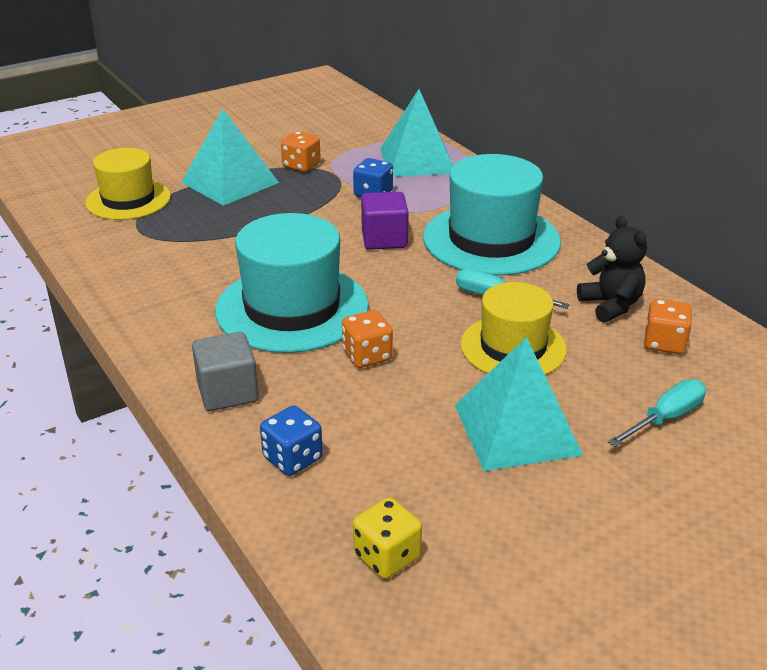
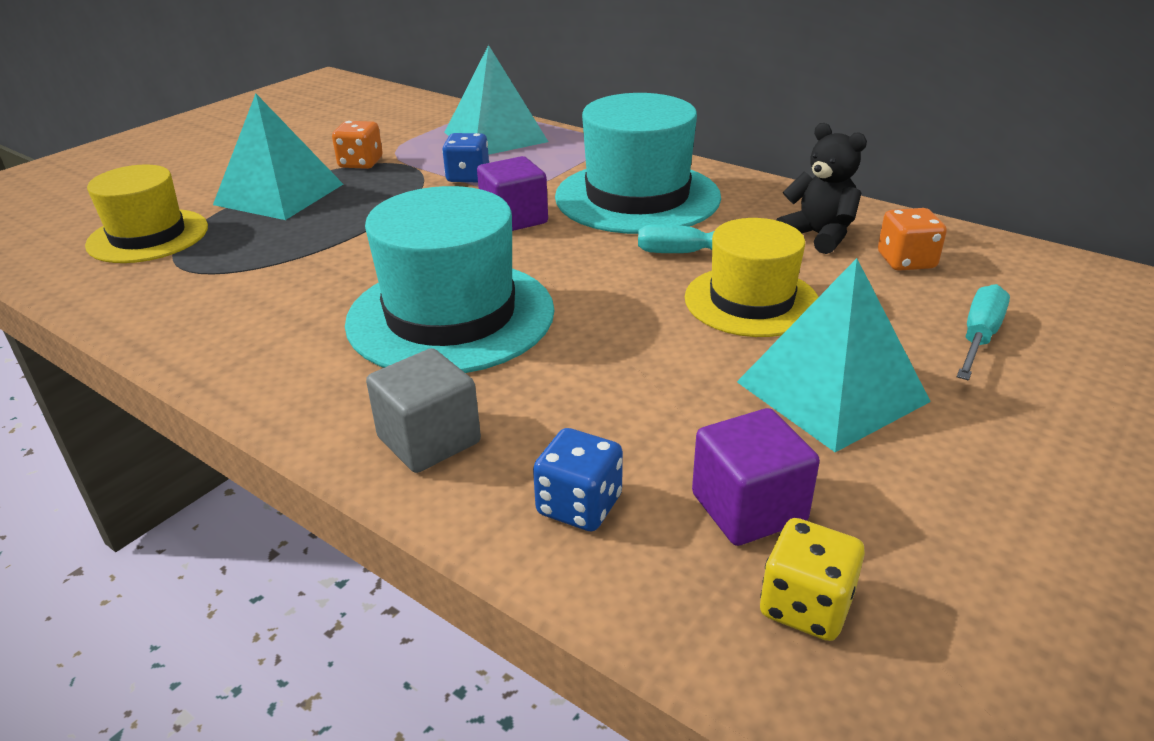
camera: 20 degrees left, 0 degrees up
(367, 356) = (586, 350): orange dice -> none
(397, 490) = (748, 508): none -> purple cube

